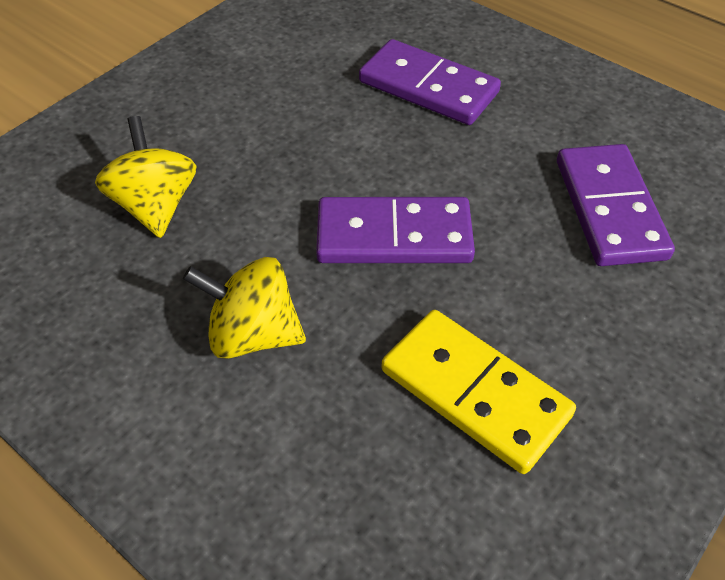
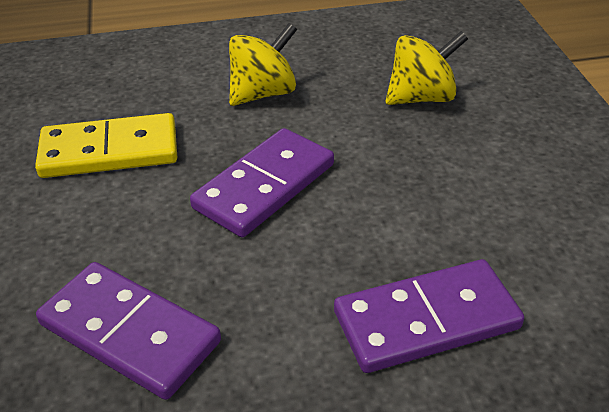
camera: 130 degrees right, 10 degrees down
(155, 205) = (421, 97): yellow spinning top -> yellow spinning top turned 45 degrees counterclockwise

